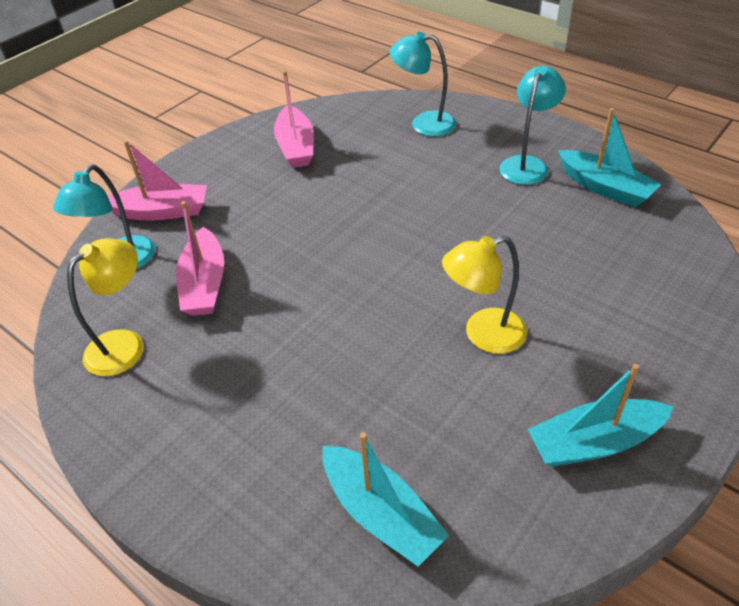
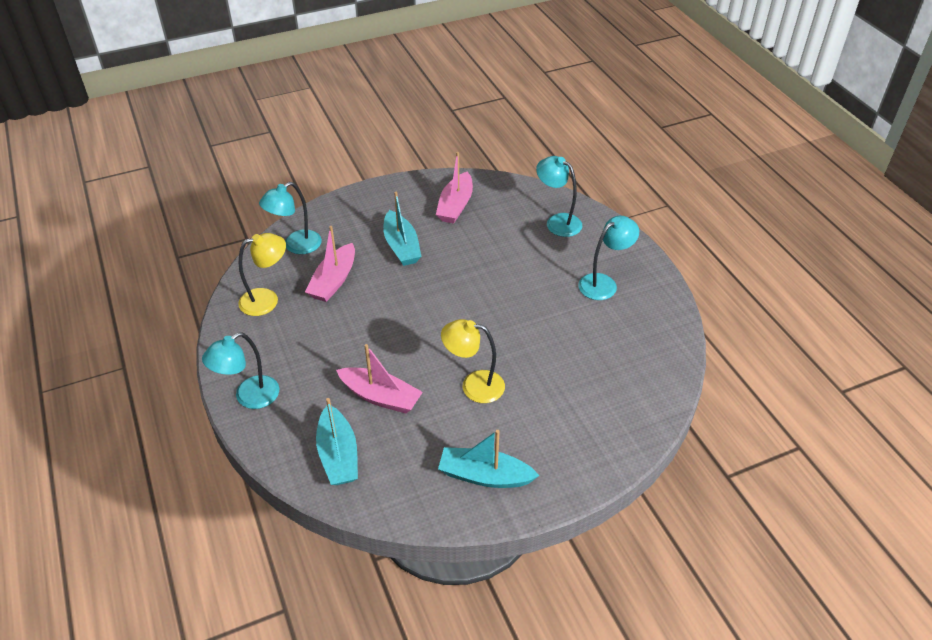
camera: 25 degrees right, 0 degrees up
(162, 212) = (339, 220): pink boat -> pink boat (381, 397)
(187, 493) = (249, 397): none -> turquoise lamp
(605, 188) = (644, 323): turquoise boat -> turquoise boat (401, 246)

